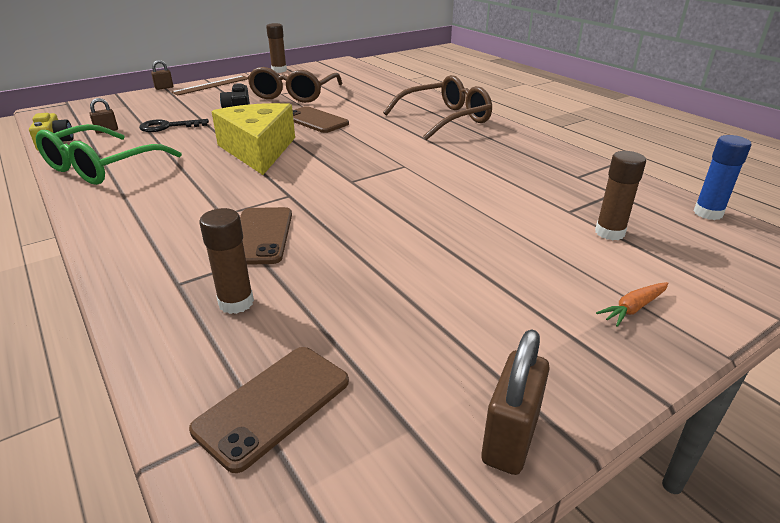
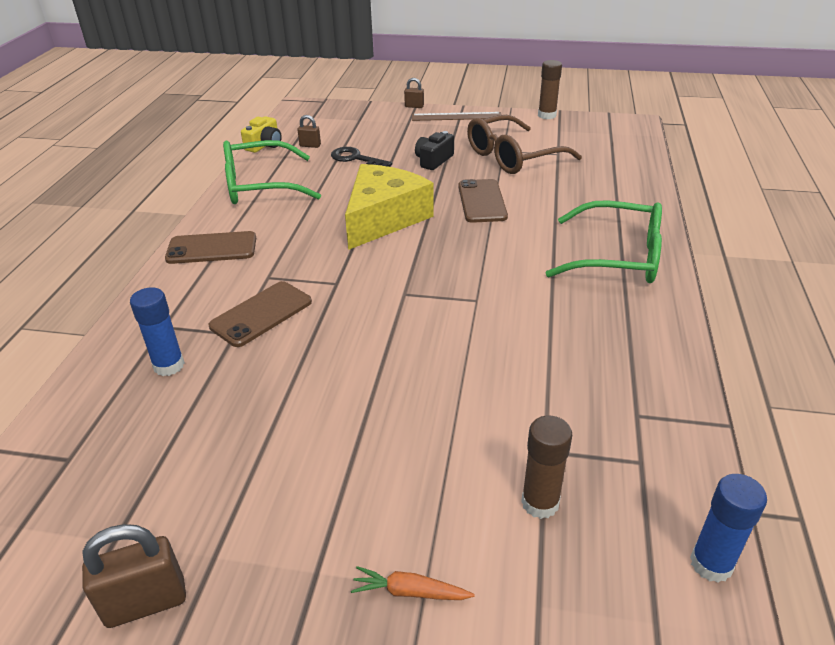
camera: 45 degrees right, 5 degrees up
(236, 303) = (169, 366): brown glue stick -> blue glue stick
(273, 405) = (82, 460): brown phone -> brown phone (212, 248)
(445, 119) = (617, 257): brown glasses -> green glasses

